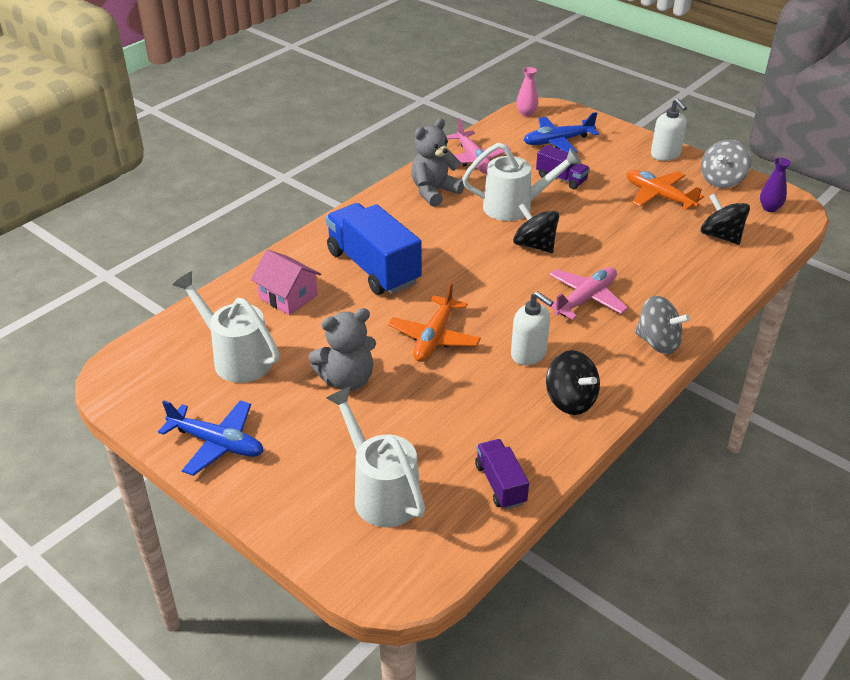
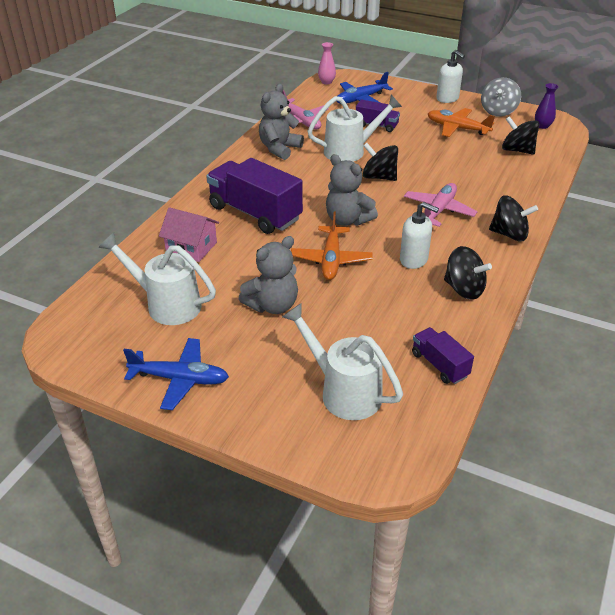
camera: 15 degrees left, 0 degrees up
(373, 267) = (255, 213): blue truck -> purple truck
(474, 292) = (347, 220): none -> grey teddy bear
(657, 342) = (509, 234): grey spinning top -> black spinning top

